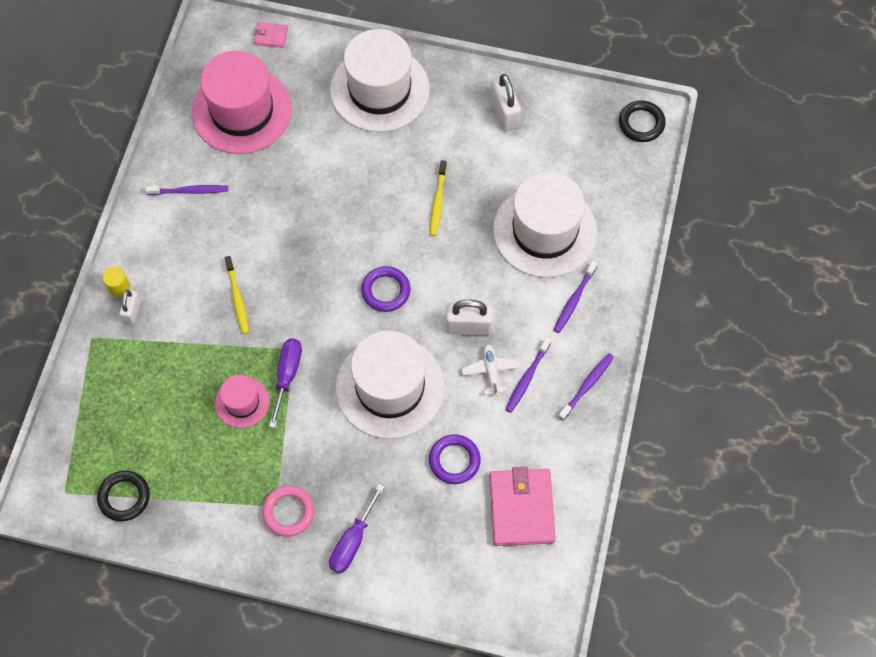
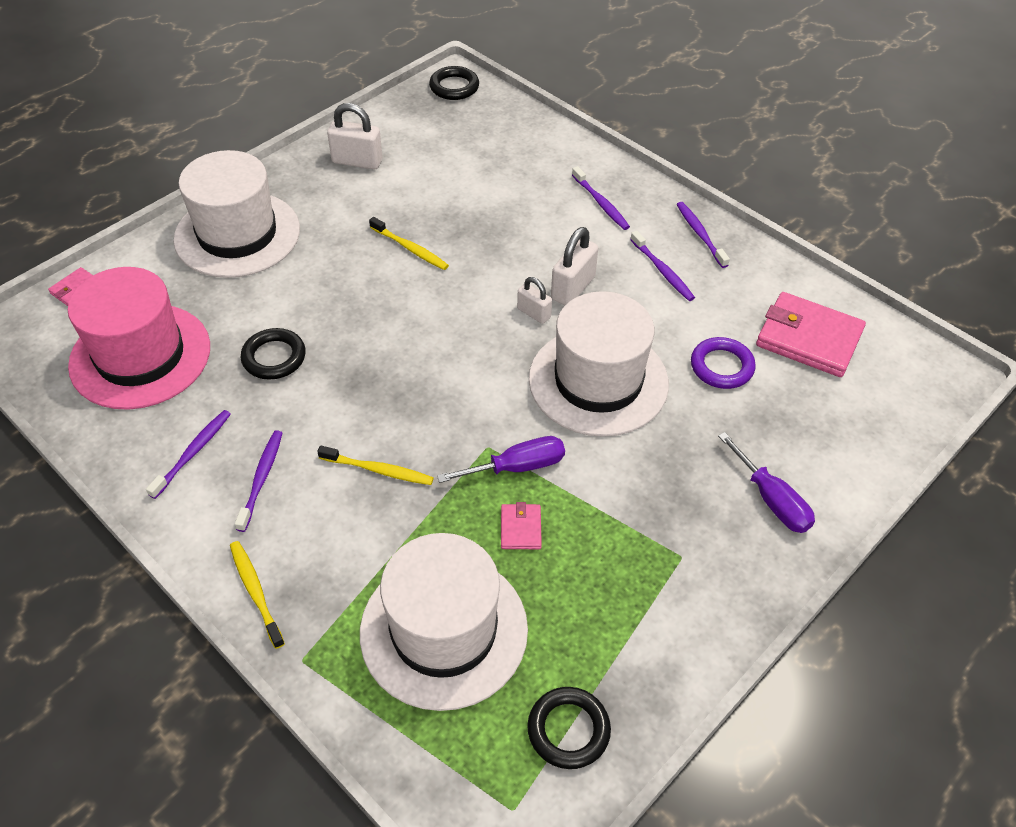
camera: 60 degrees left, 15 degrees down
(119, 287) = (255, 591): yellow cylinder -> yellow toothbrush
(132, 311) = (303, 592): white padlock -> white padlock (534, 313)
(193, 239) = (261, 478): none -> purple toothbrush
(242, 402) = (520, 528): pink hat -> pink wallet
(287, 184) = (274, 357): none -> black ring
(287, 375) = (517, 467): purple screwdriver -> purple screwdriver turned 120 degrees clockwise
(288, 512) = (698, 546): pink ring -> none
(386, 291) = (479, 333): purple ring -> none
(491, 371) = (636, 293): white plane -> none
(545, 231) = (510, 190): white hat -> white hat (444, 630)

